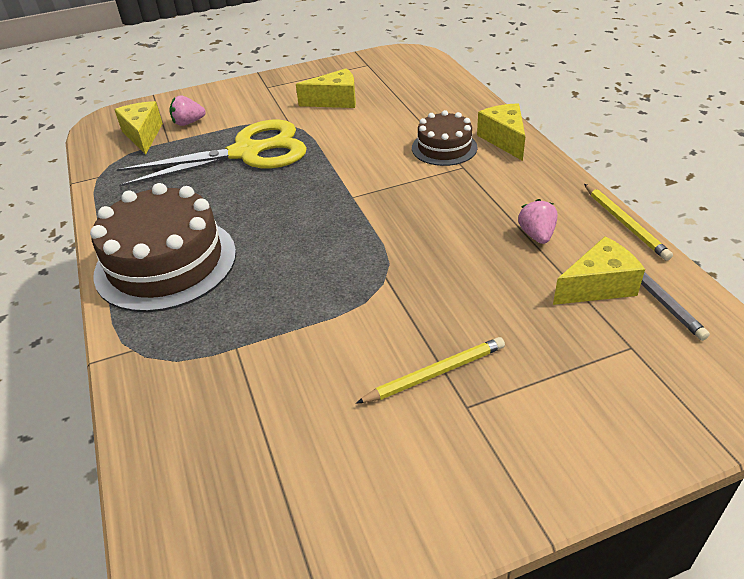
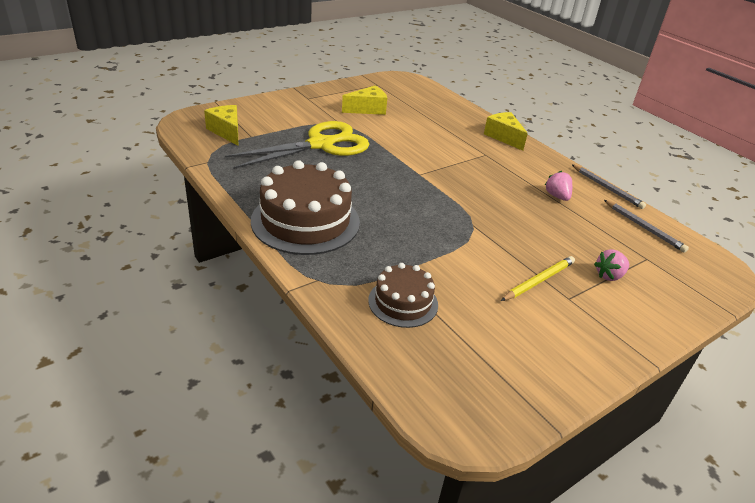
camera: 20 degrees left, 5 degrees down
(188, 123) = (259, 123): pink strawberry -> pink strawberry (609, 275)
(444, 148) = (466, 142): brown cake -> brown cake (403, 302)
(597, 286) = (610, 225): yellow cheese -> none
(624, 223) = (607, 188): yellow pencil -> grey pencil

